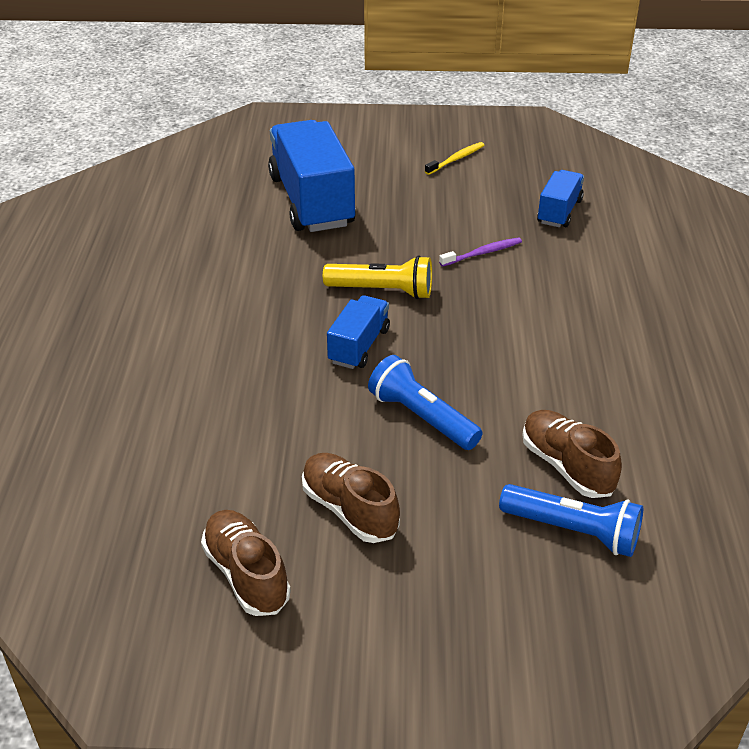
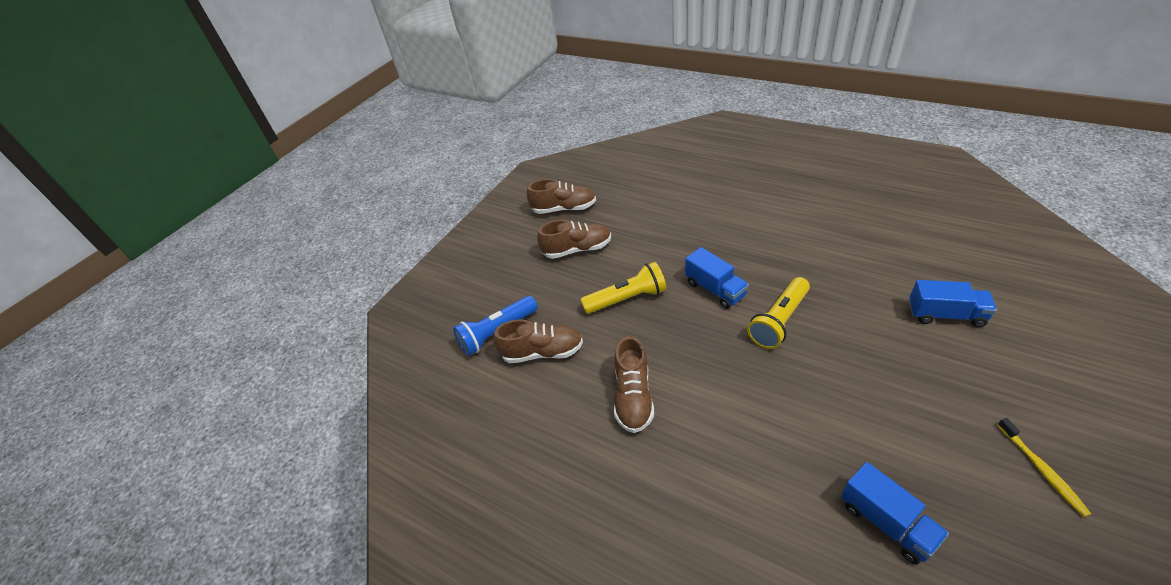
camera: 125 degrees right, 5 degrees up
(312, 201) = (945, 315): blue truck -> blue truck, size x0.51
(422, 417) = (627, 299): blue flashlight -> yellow flashlight
(482, 253) = (816, 410): purple toothbrush -> none
(563, 366) = (633, 397): none -> brown shoe

